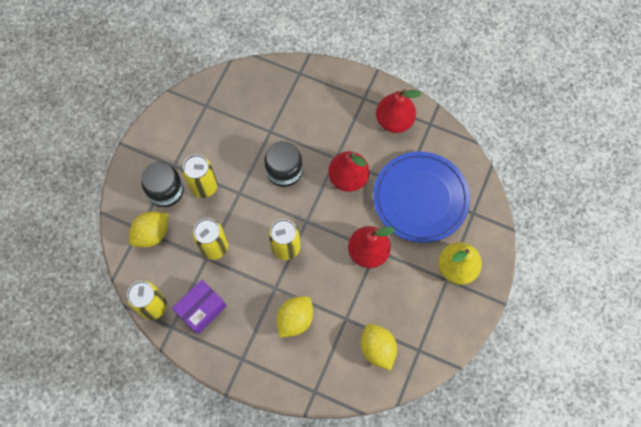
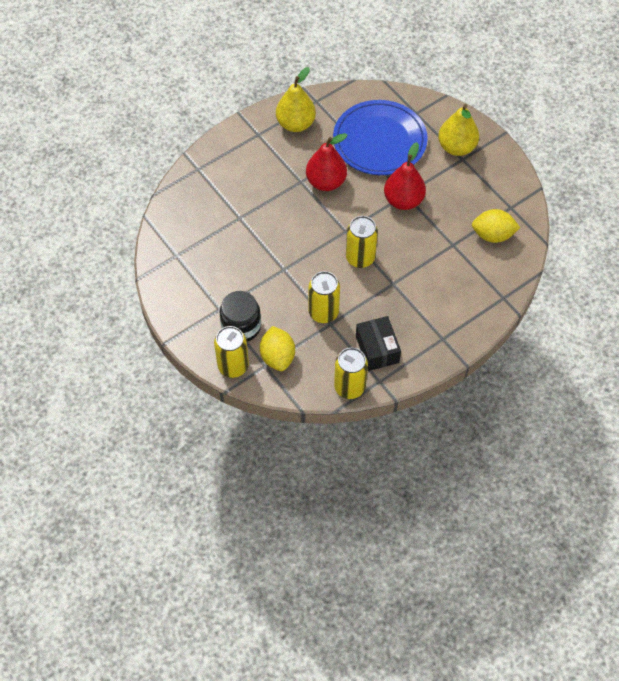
camera: 60 degrees left, 10 degrees down
(201, 309) = (377, 349): purple box -> black box
(204, 186) = (258, 294): yellow can -> yellow can (233, 366)
(284, 171) = (286, 225): black jar -> none
(295, 319) = (431, 282): yellow lemon -> none
(394, 121) = (295, 124): red pear -> yellow pear

